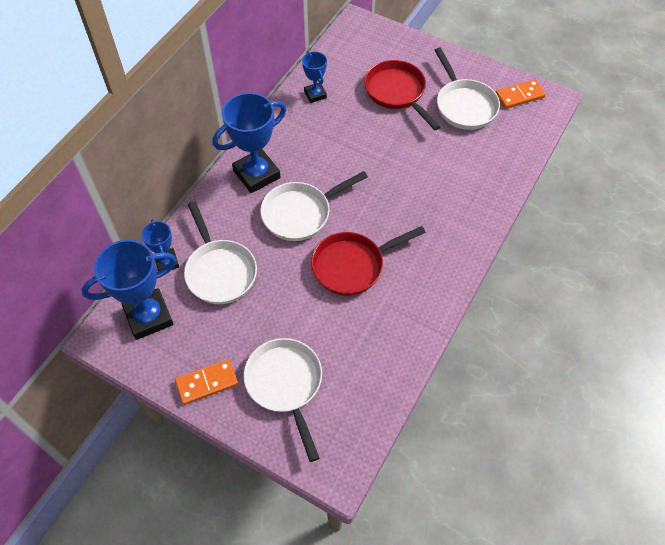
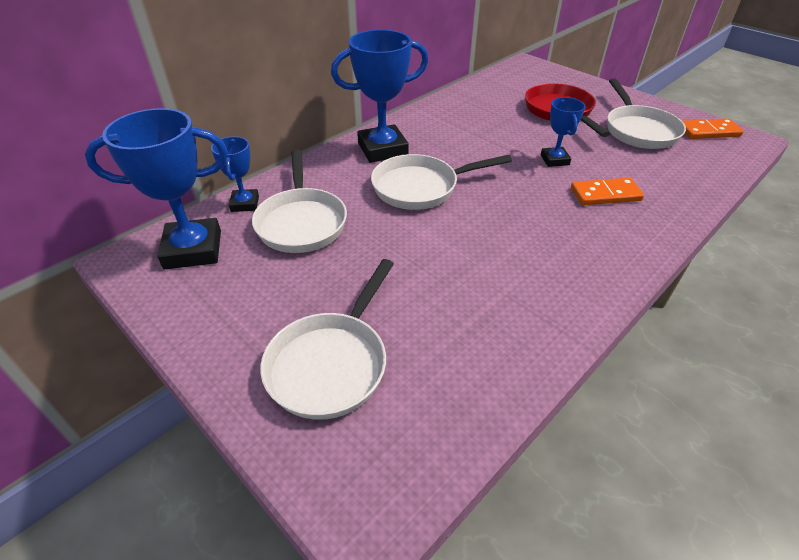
camera: 15 degrees right, 15 degrees down
(207, 383) = (223, 336): orange domino -> orange domino (605, 194)
(286, 385) = (331, 363): white pan -> white pan turned 150 degrees counterclockwise
(315, 94) = (469, 102): blue trophy -> blue trophy (554, 160)
(352, 265) = (471, 246): red pan -> none

